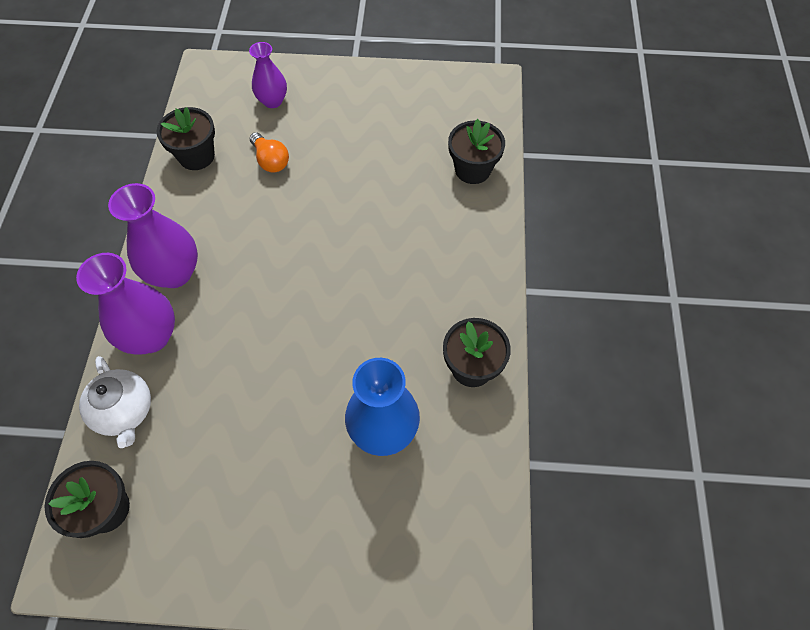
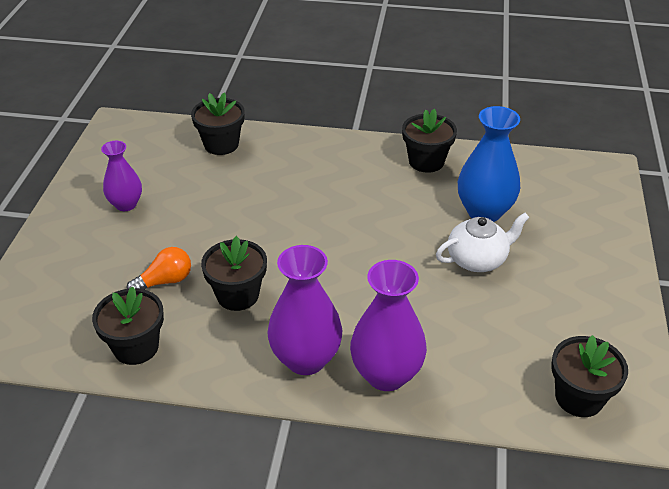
camera: 85 degrees left, 20 degrees down
(124, 411) = (475, 391): white teapot -> white teapot (477, 259)
(253, 214) = (238, 295): none -> black flower pot
(272, 101) = (72, 280): purple vase -> purple vase (126, 204)

